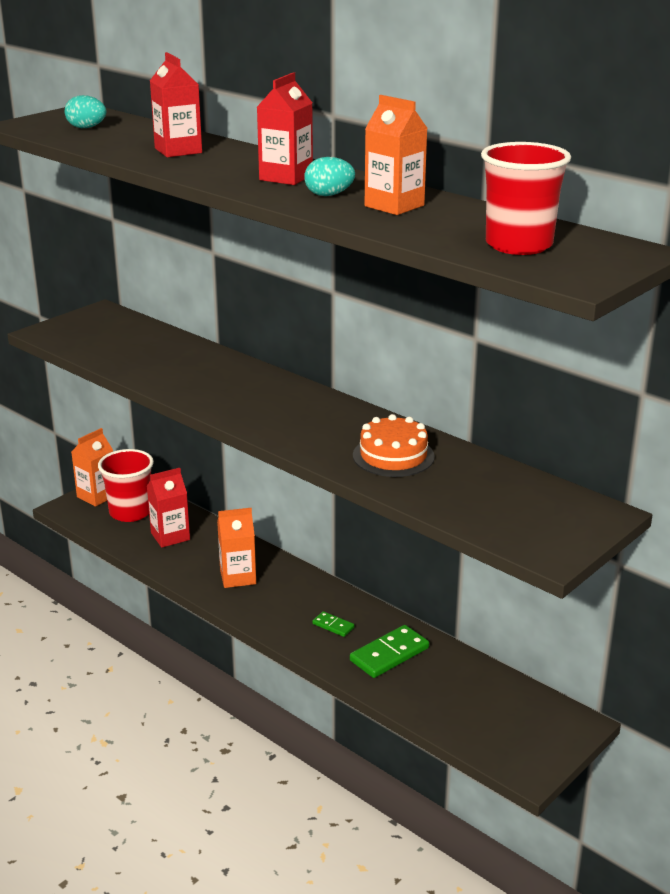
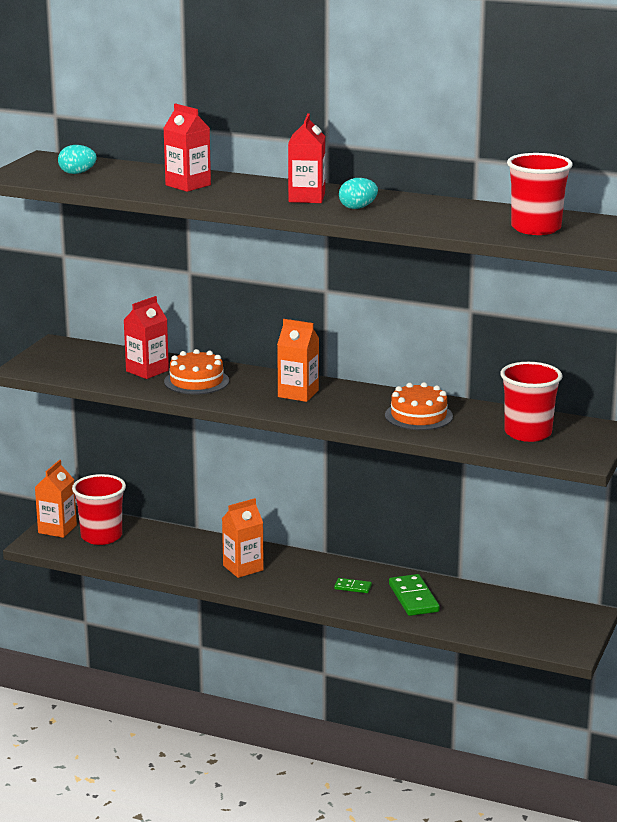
camera: 20 degrees left, 5 degrees down
(170, 536) = (155, 548): red carton -> red carton (147, 371)
(193, 373) = (196, 381): none -> orange cake
(389, 654) = (413, 598): green domino -> green domino turned 45 degrees counterclockwise
(394, 206) = (416, 210): orange carton -> orange carton (298, 394)
(505, 503) = (528, 433): none -> red cup

